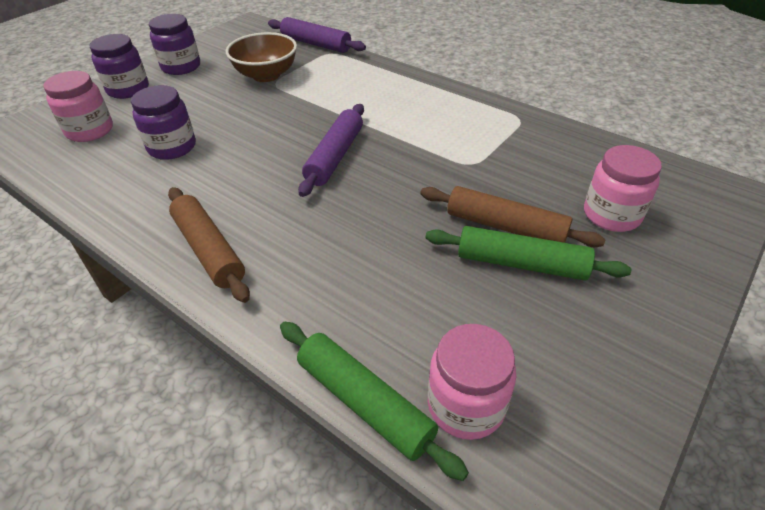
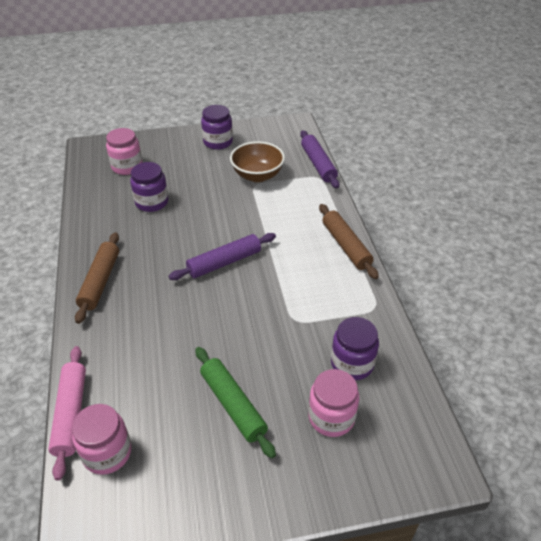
camera: 40 degrees right, 0 degrees up
(128, 89) = (173, 145): purple jar -> purple jar (352, 363)
(364, 403) = (71, 414): green rolling pin -> pink rolling pin
(505, 227) = (256, 376): brown rolling pin -> brown rolling pin (346, 246)

